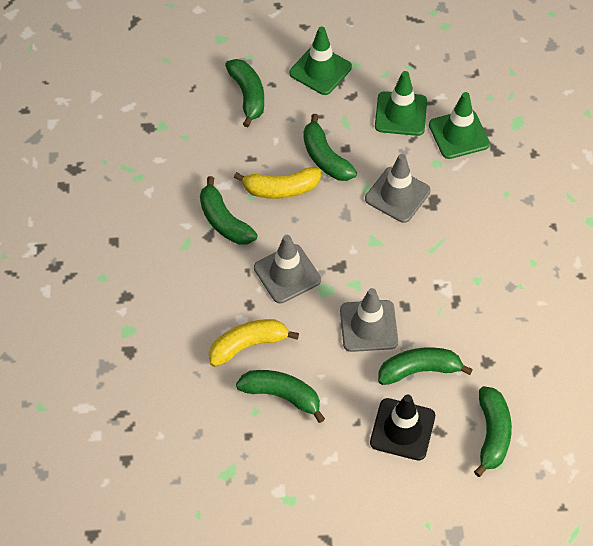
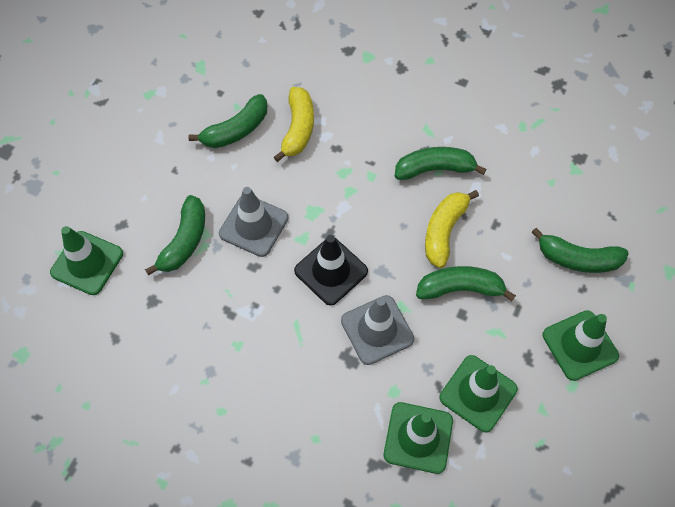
camera: 120 degrees right, 5 degrees up
(287, 274) = (348, 190): grey traffic cone -> none
(402, 429) = (143, 198): black traffic cone -> black traffic cone (331, 271)
(492, 434) = (87, 263): green banana -> green traffic cone

